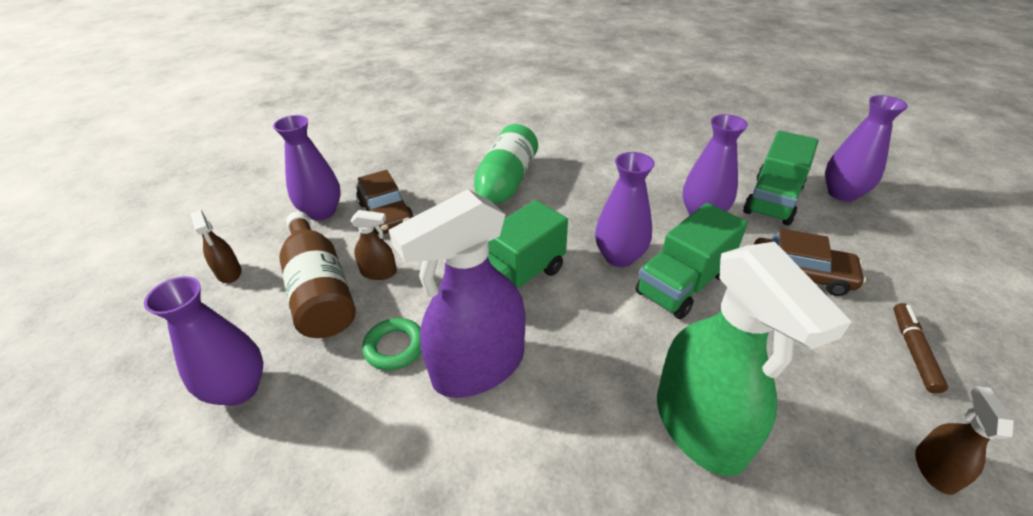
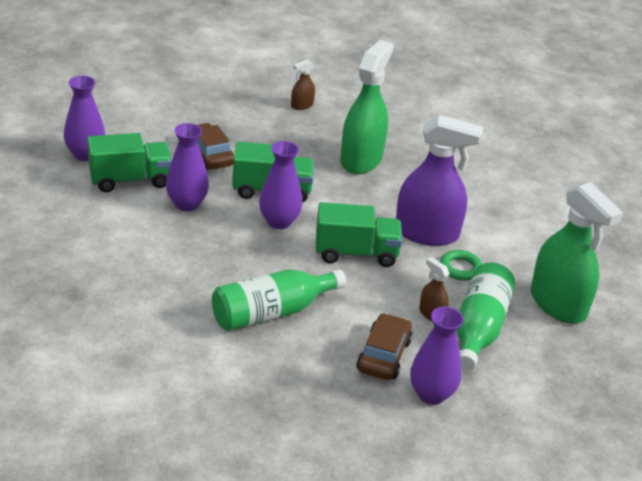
camera: 140 degrees left, 5 degrees down
(229, 273) = (534, 386): brown spray bottle -> none
(239, 389) = (558, 304): purple vase -> green spray bottle
(320, 290) = (479, 328): brown bottle -> green bottle
(913, 351) = (232, 115): brown marker -> none

